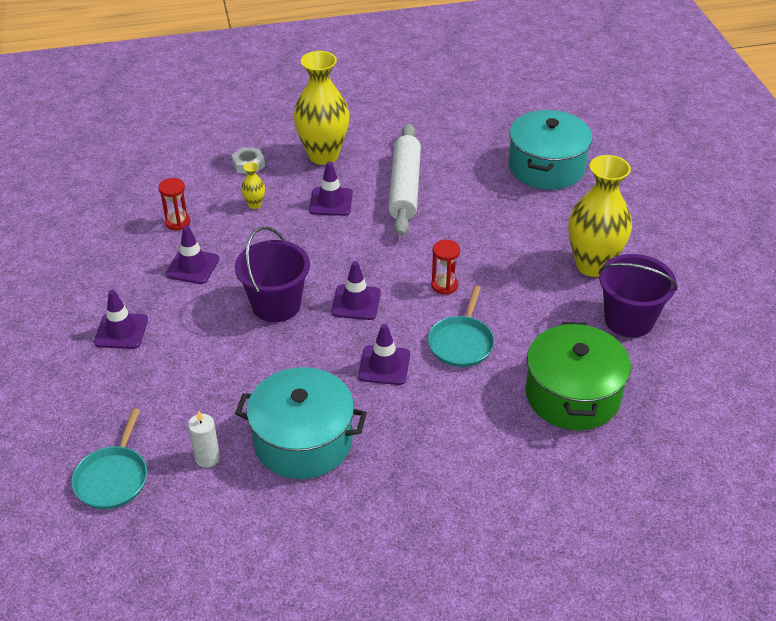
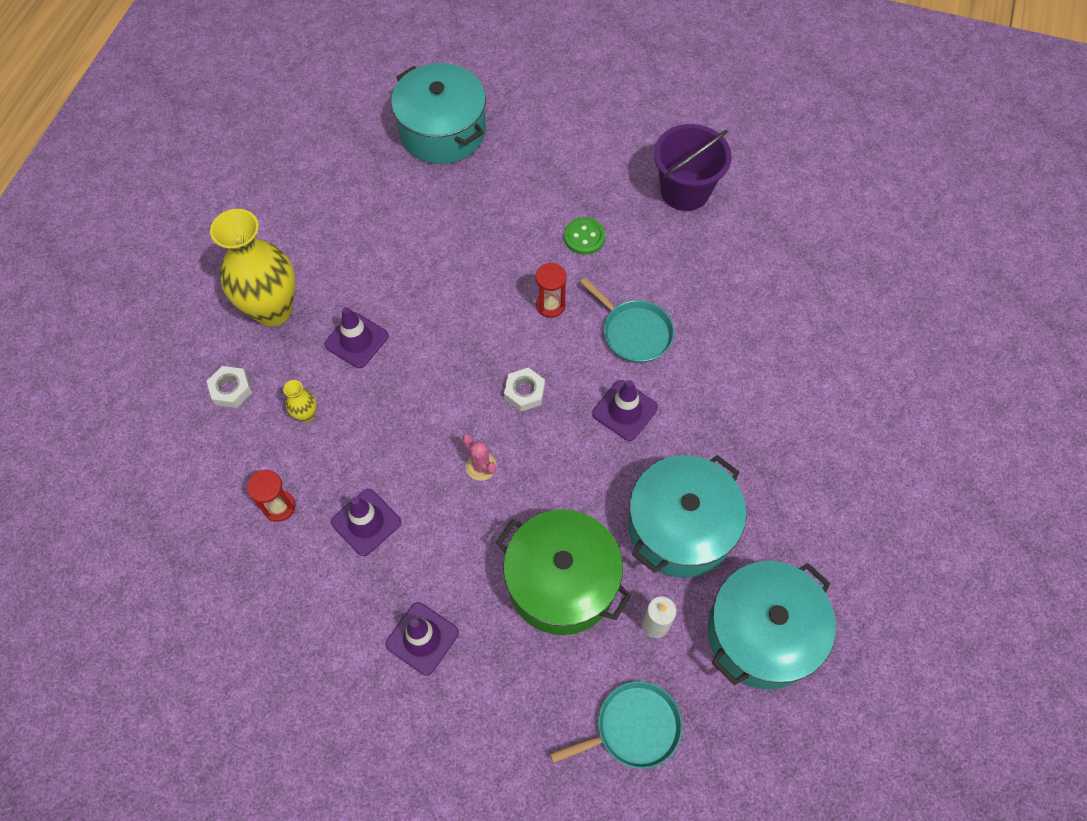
camera: 60 degrees left, 20 degrees up
(113, 478) = (633, 728): turquoise pan -> turquoise pan turned 60 degrees counterclockwise
(240, 532) = (762, 633): none -> turquoise pot
(276, 305) = (481, 466): purple bucket -> pink cactus
(356, 302) = (524, 392): purple traffic cone -> white nut
(405, 187) = (383, 263): white rolling pin -> none
(524, 279) = (584, 237): none -> green button
(572, 395) = (746, 283): green pot -> green pot (562, 582)
(592, 265) = (601, 176): yellow vase -> none

